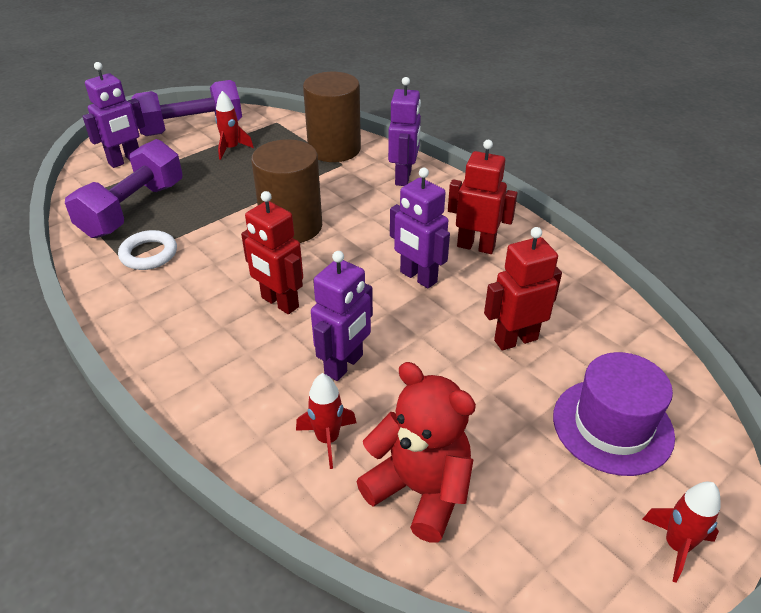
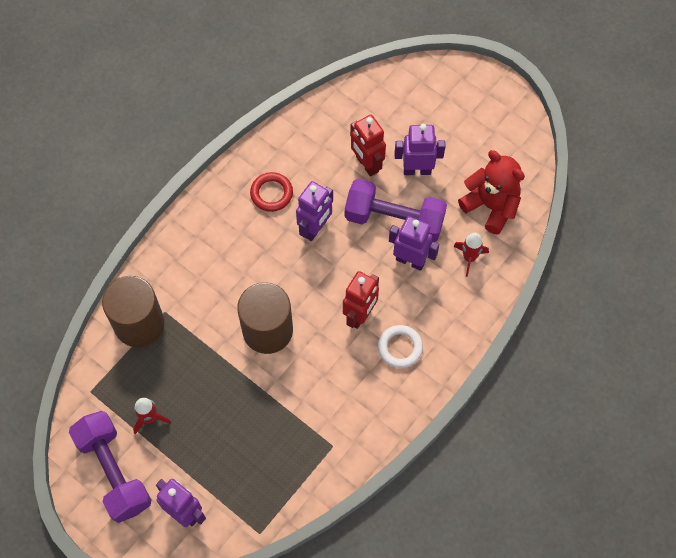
camera: 100 degrees left, 25 degrees up
(133, 209) = (264, 468): purple dumbbell -> purple dumbbell (394, 219)
(149, 254) = (322, 429): white ring -> white ring (400, 347)
(403, 177) = (181, 256): purple robot -> purple robot (417, 170)
(420, 490) = (491, 206): red teddy bear -> red teddy bear turned 105 degrees clockwise
(476, 246) = (271, 193): red robot -> red ring
(612, 426) = (425, 114): purple hat -> none
(676, 546) = (493, 92): red rocket -> none

